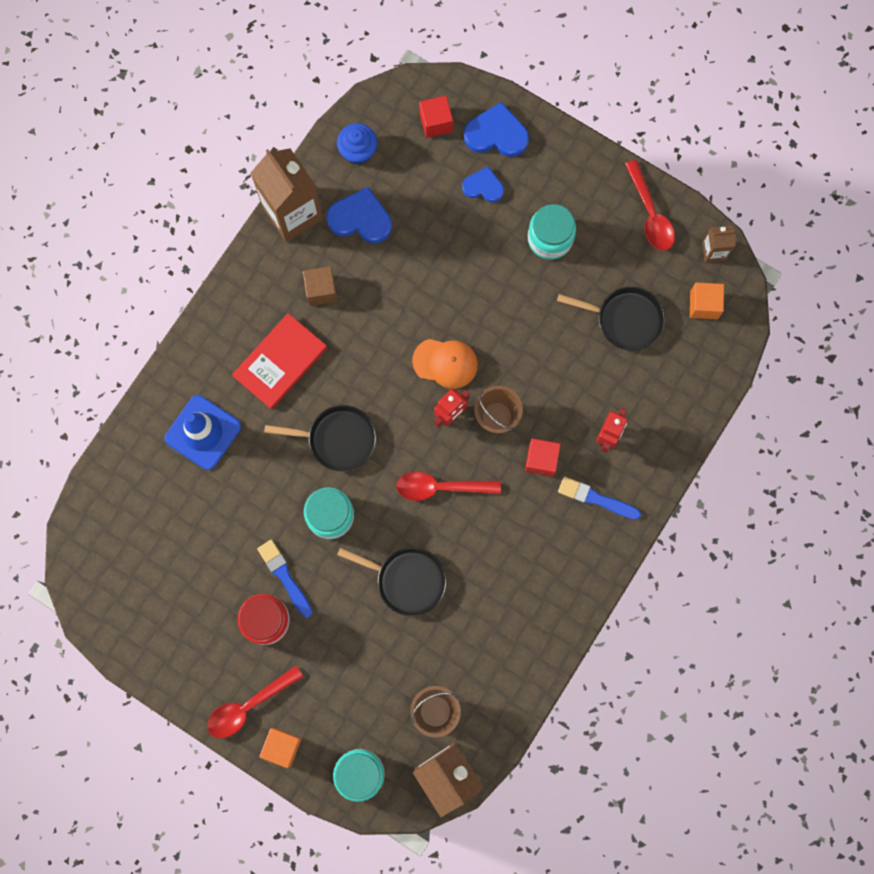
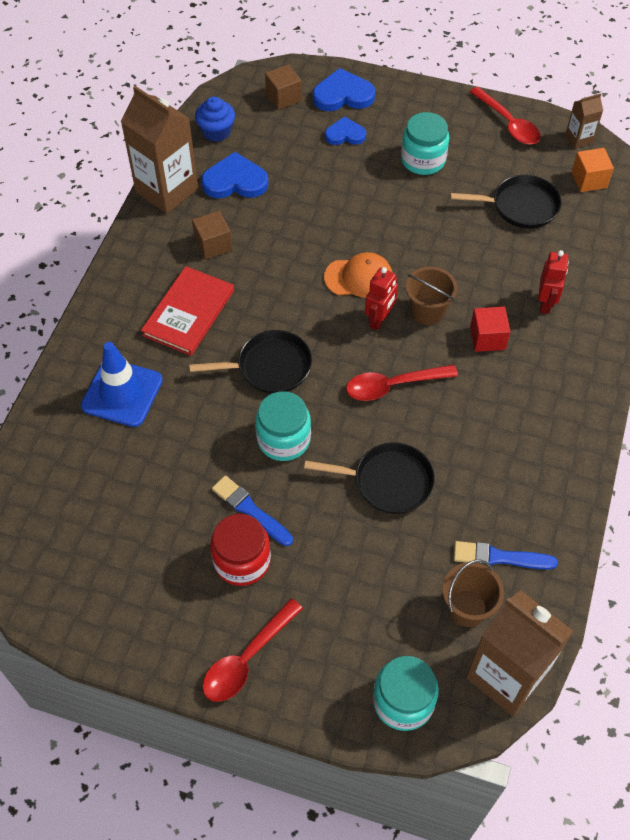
camera: 15 degrees left, 20 degrees down
(282, 747) = (300, 695): orange cube -> none
(436, 122) = (283, 97): red cube -> brown cube
(596, 499) = (557, 359): blue brush -> blue brush (500, 557)

